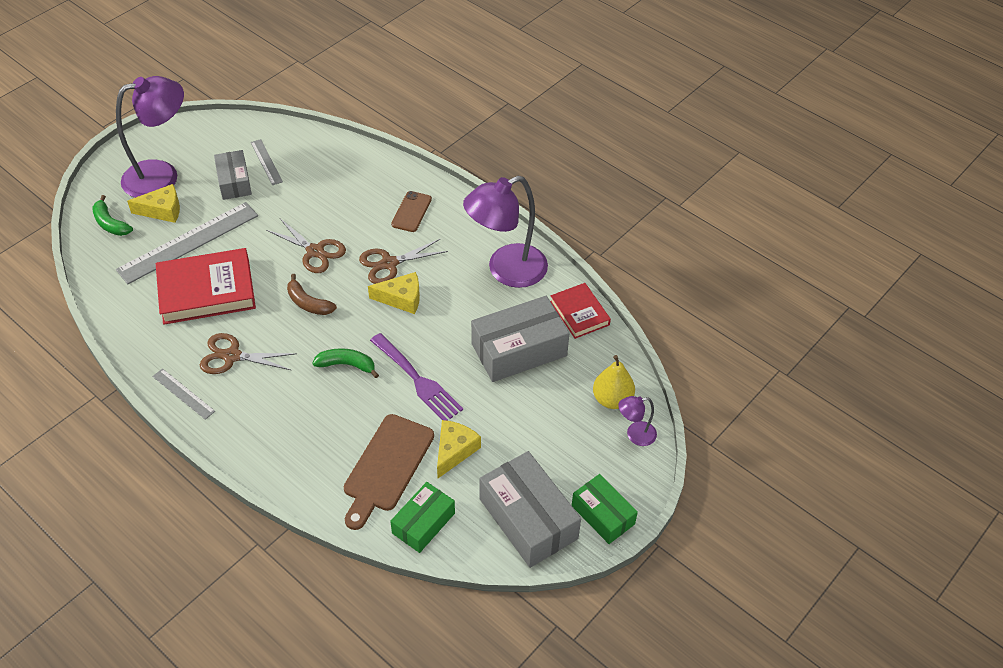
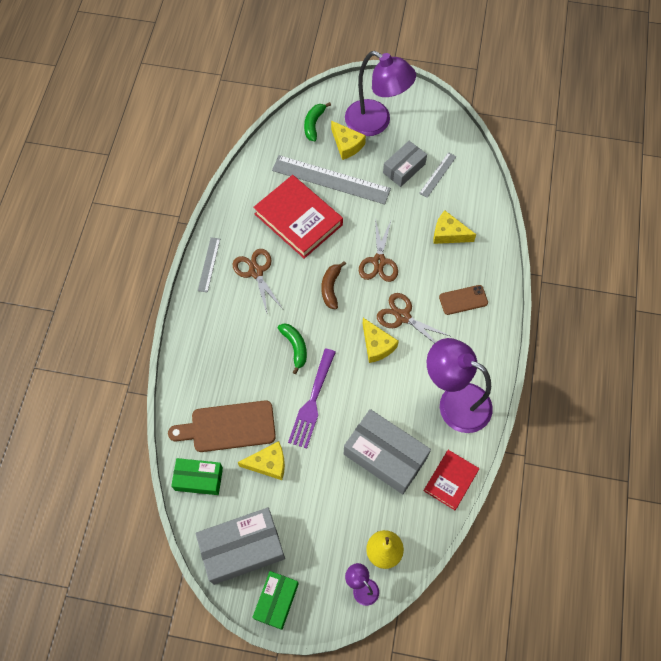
camera: 60 degrees right, 15 degrees up
(335, 187) = (448, 234): none -> yellow cheese
(528, 519) = (242, 548): grey box -> grey box turned 45 degrees clockwise

